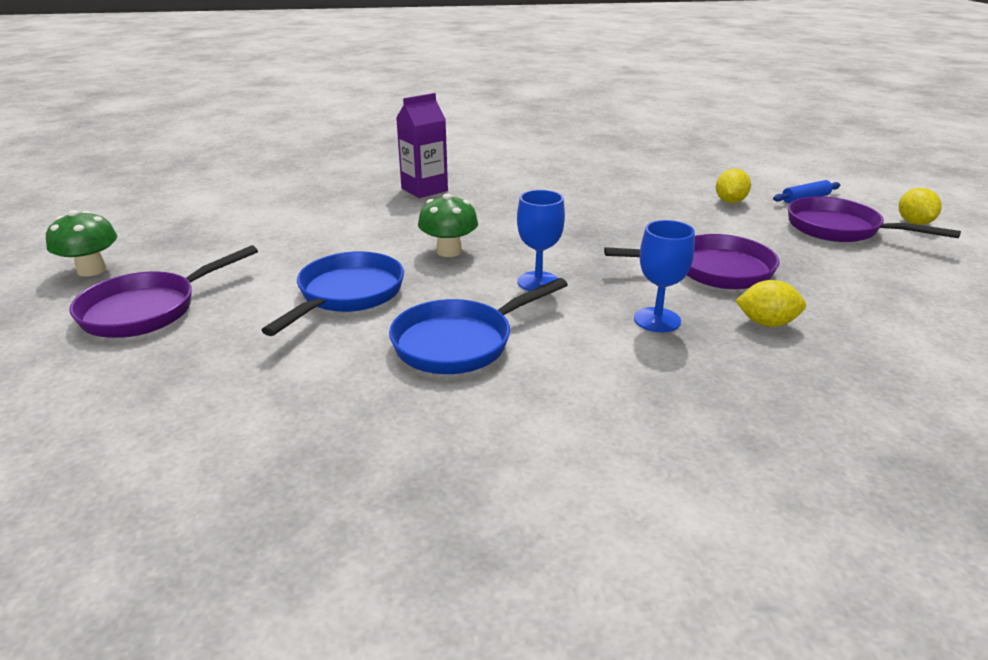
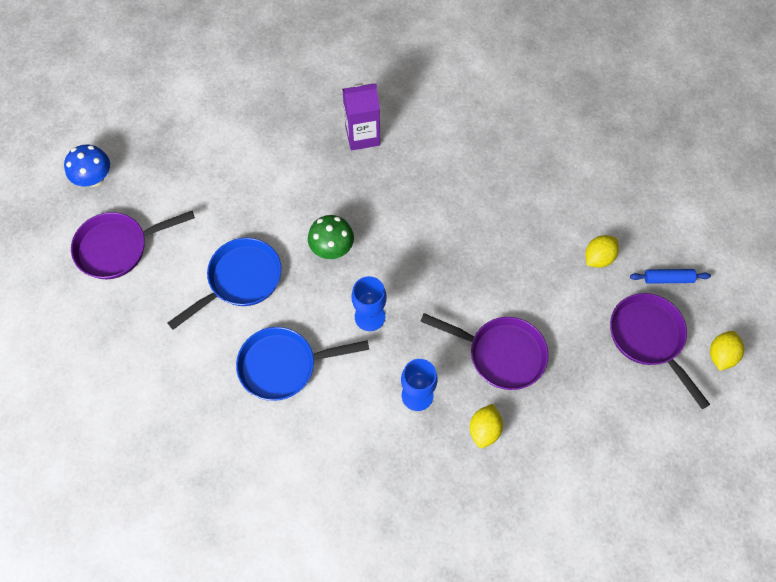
camera: 25 degrees right, 35 degrees up
(92, 270) = (94, 178): green mushroom -> blue mushroom
(766, 323) = (484, 430): yellow lemon -> yellow lemon turned 75 degrees clockwise

